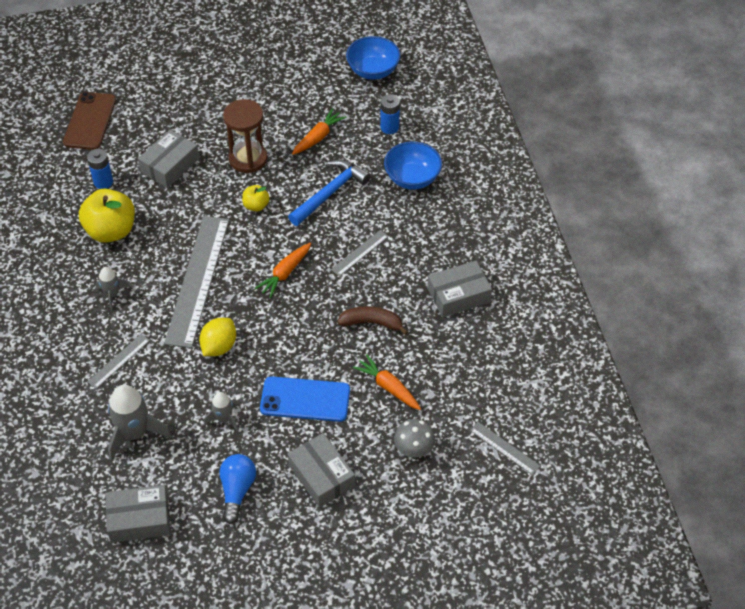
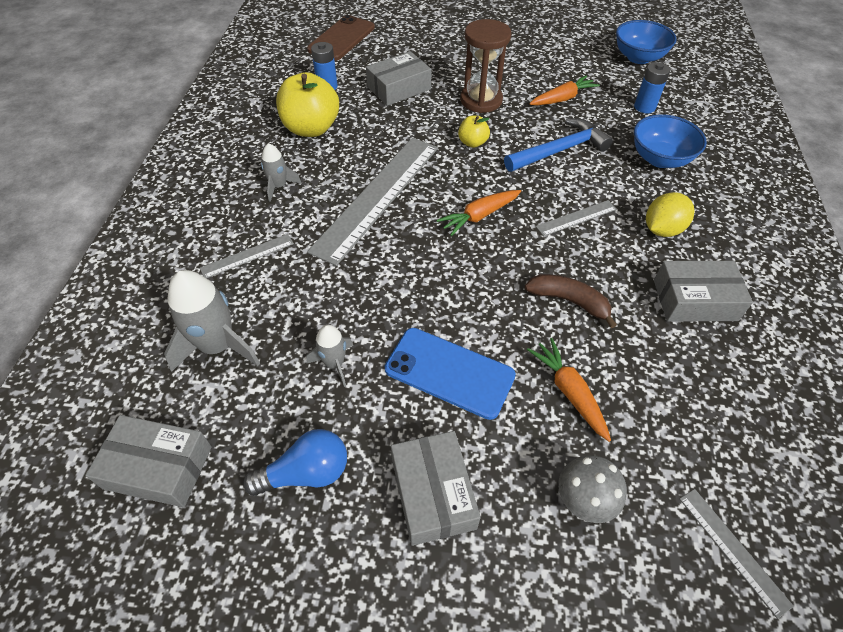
camera: 20 degrees right, 0 degrees up
(219, 346) = (369, 274): yellow lemon -> yellow lemon (662, 229)
(237, 491) = (306, 473): blue light bulb -> blue light bulb turned 45 degrees clockwise

